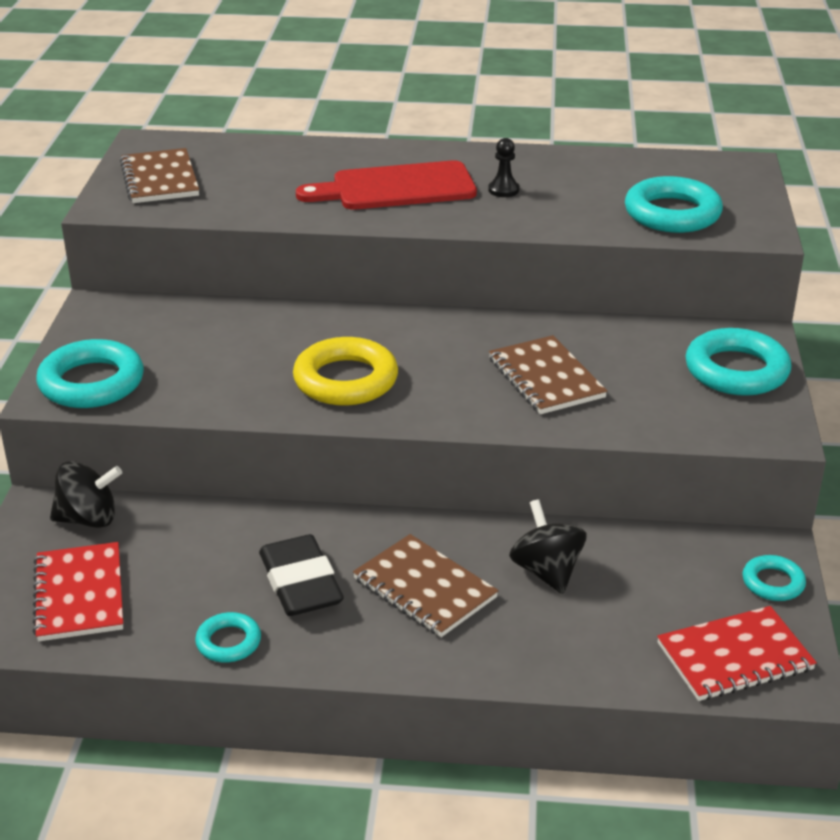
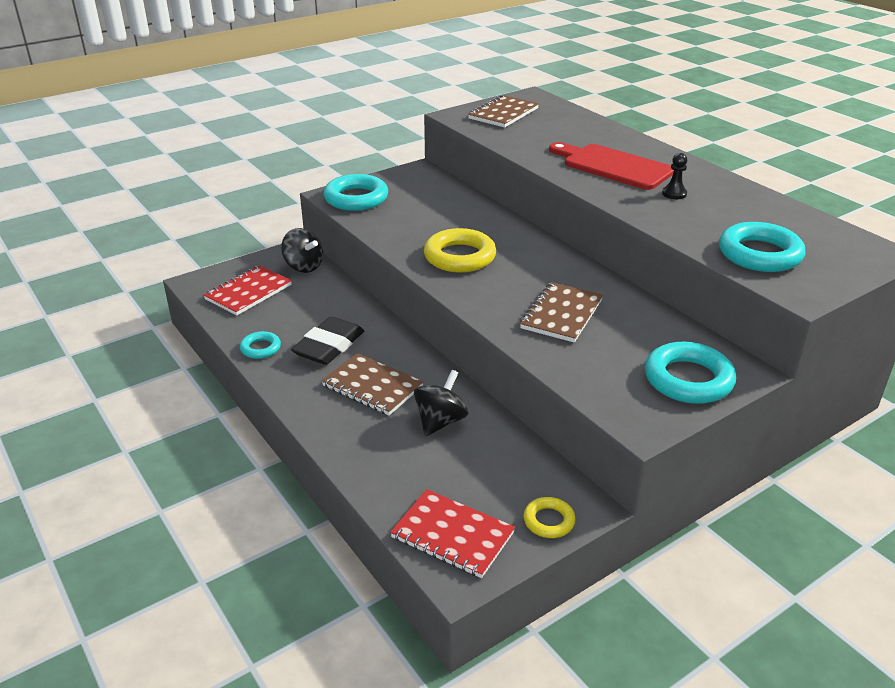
camera: 50 degrees right, 0 degrees up
(424, 588) = (372, 386): brown notebook -> brown notebook turned 60 degrees counterclockwise
(773, 583) = (549, 521): turquoise ring -> yellow ring

